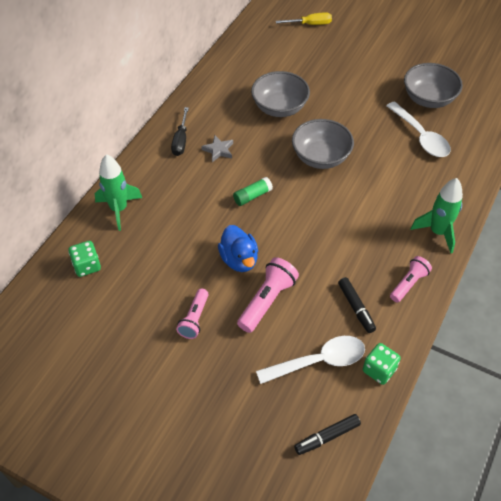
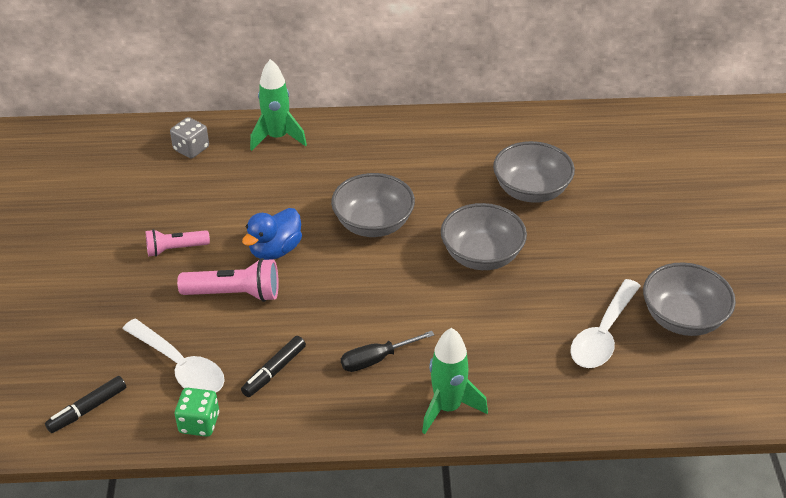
camera: 60 degrees right, 10 degrees down
(87, 266) = (191, 149): green dice -> grey dice
(181, 140) = (408, 138): black screwdriver -> black screwdriver (376, 359)
(218, 150) = (419, 171): grey star -> none
(252, 196) = (373, 224): green glue stick -> grey bowl
(310, 24) = (706, 159): yellow screwdriver -> none
(327, 437) = (87, 409): black marker -> black marker turned 75 degrees counterclockwise
(409, 284) = (343, 407): pink flashlight -> none

